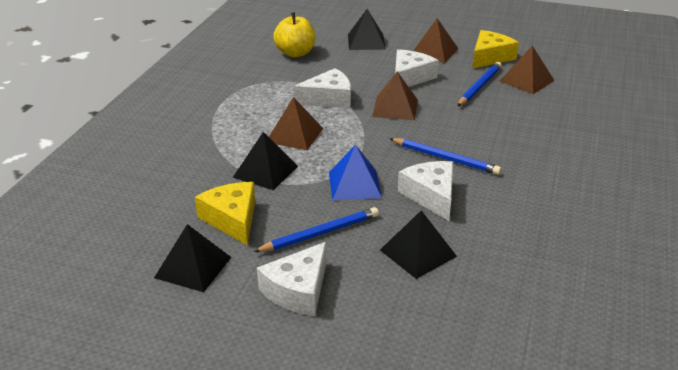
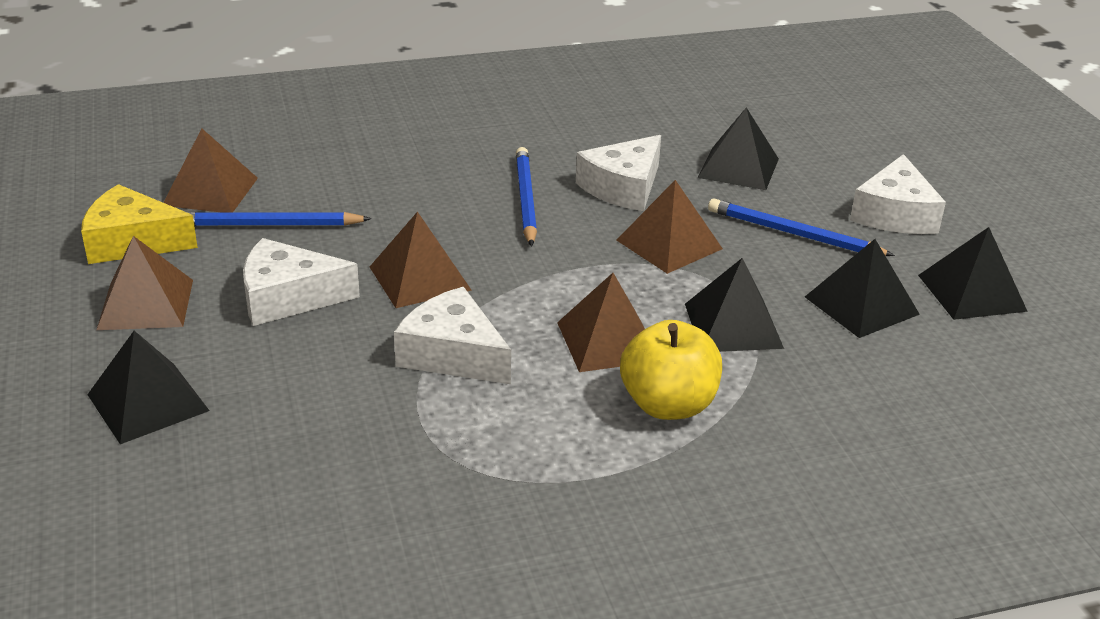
camera: 125 degrees left, 0 degrees up
(232, 219) = (861, 305): yellow cheese -> black pyramid
(295, 53) = (284, 479): yellow apple -> yellow apple (668, 405)
(298, 290) = (895, 214): white cheese -> white cheese turned 105 degrees clockwise
(354, 184) = (669, 244): blue pyramid -> brown pyramid

